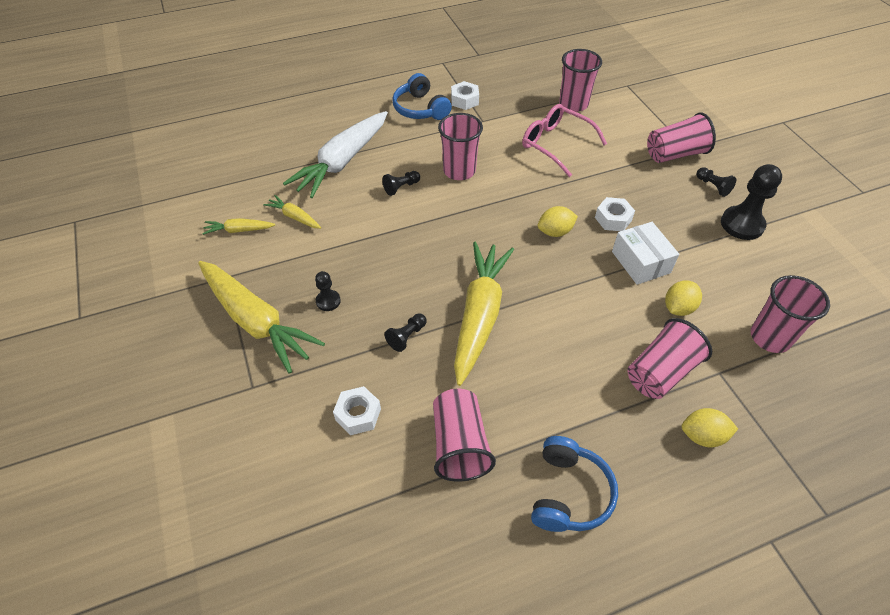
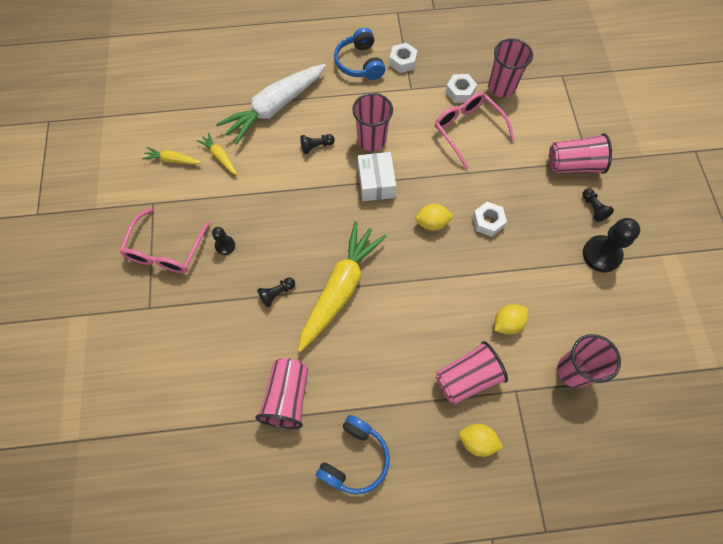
camera: 15 degrees right, 15 degrees up
(256, 321) = (165, 250): yellow carrot -> pink glasses
(358, 414) = (220, 352): white nut -> white nut (460, 92)
(640, 262) = (494, 271): white box -> white box (376, 183)

